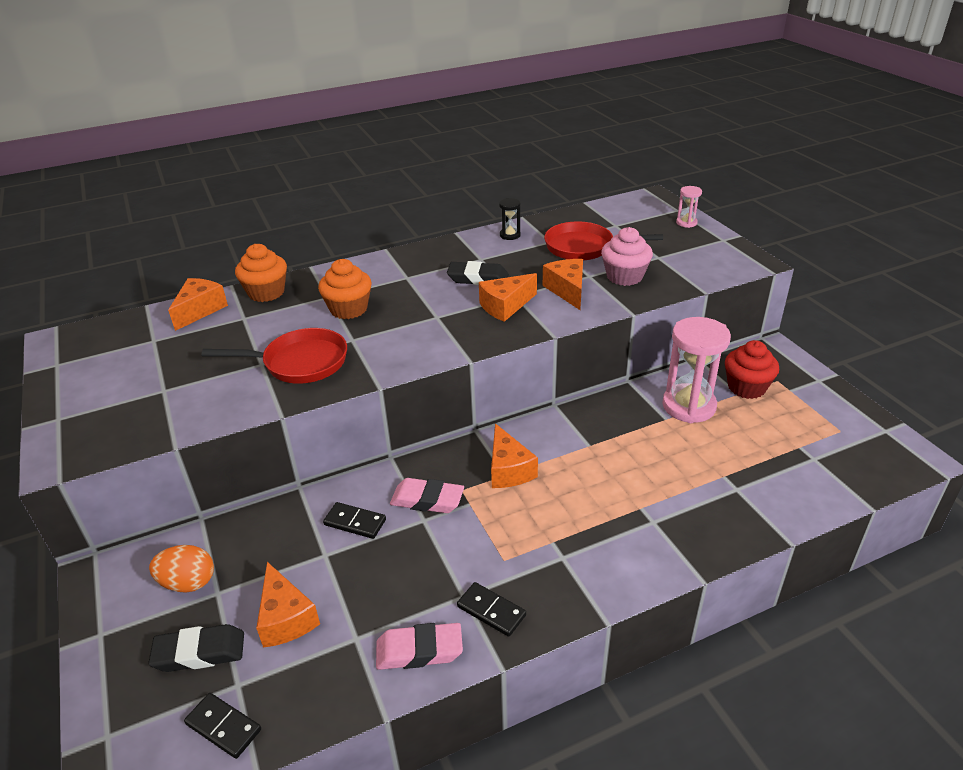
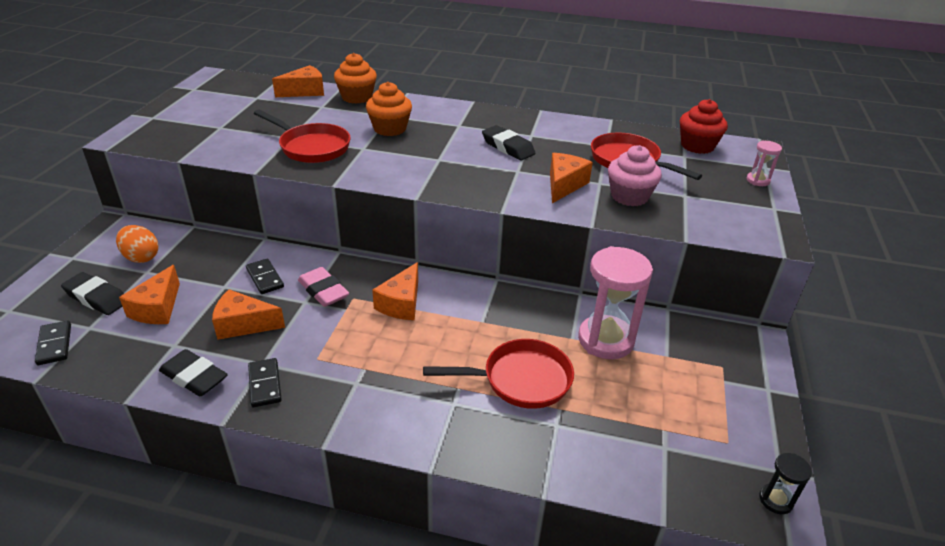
camera: 35 degrees right, 0 degrees up
(419, 651) = (194, 377): pink eraser -> black eraser
(505, 306) = (498, 174): orange cheese -> orange cheese (243, 324)
(510, 235) = (580, 128): black hourglass -> black hourglass (775, 500)
(673, 472) = (520, 380): none -> red pan
(746, 387) = (682, 355): red cupcake -> red cupcake (697, 146)

